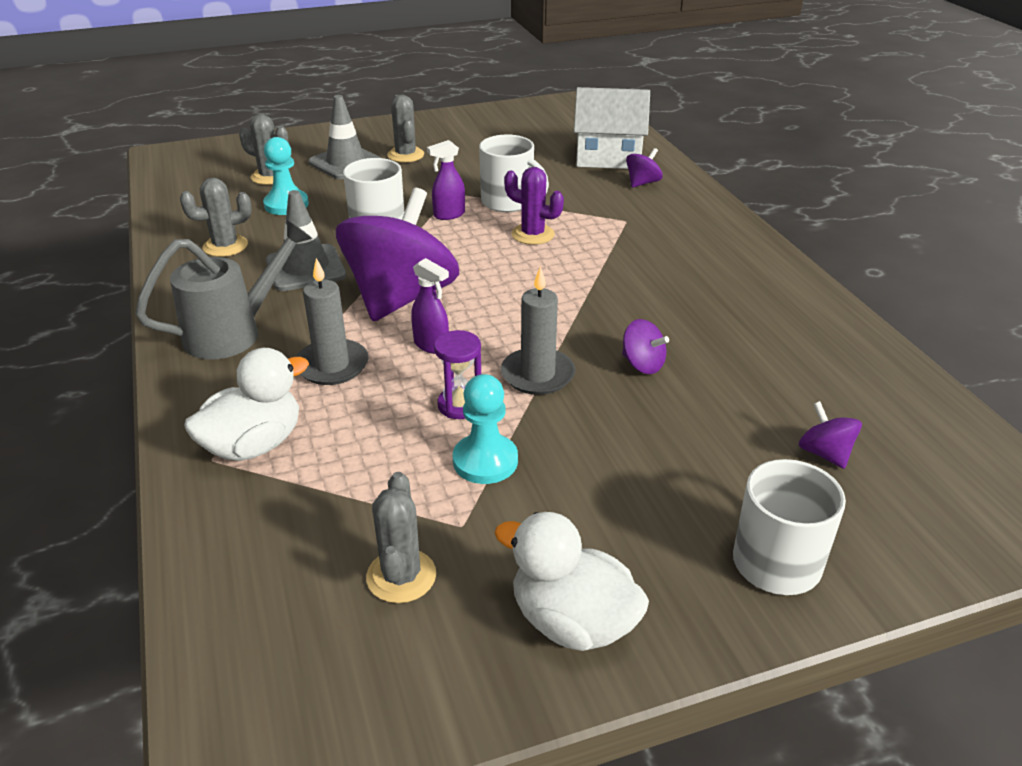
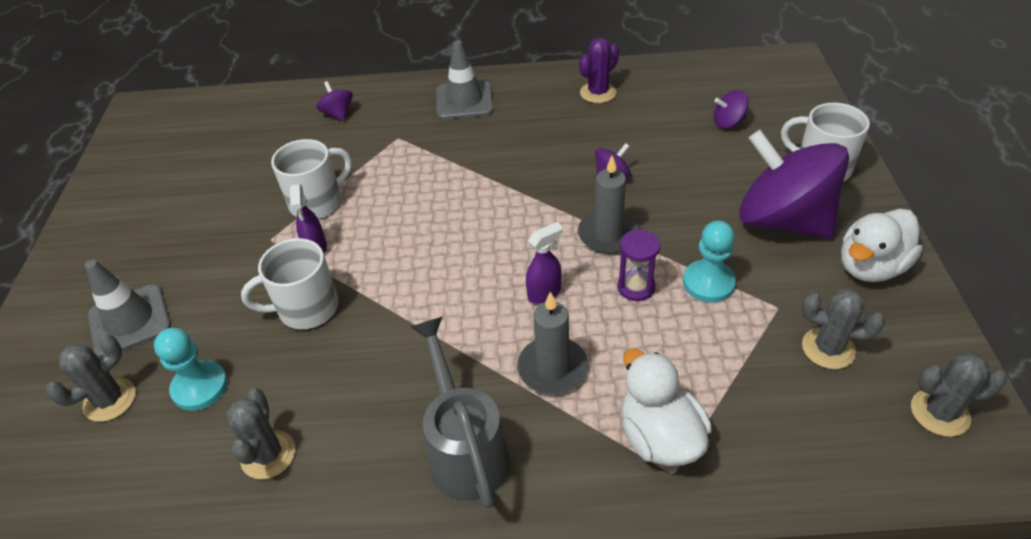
camera: 70 degrees left, 10 degrees up
(305, 268) = (362, 377): grey traffic cone -> grey traffic cone (464, 100)
(401, 297) = (456, 305): purple spinning top -> purple spinning top (783, 220)
(405, 155) = (152, 265): grey cactus -> grey cactus (939, 413)
(533, 234) = (389, 198): purple cactus -> purple cactus (598, 93)
(608, 158) = (275, 122): white house -> none

